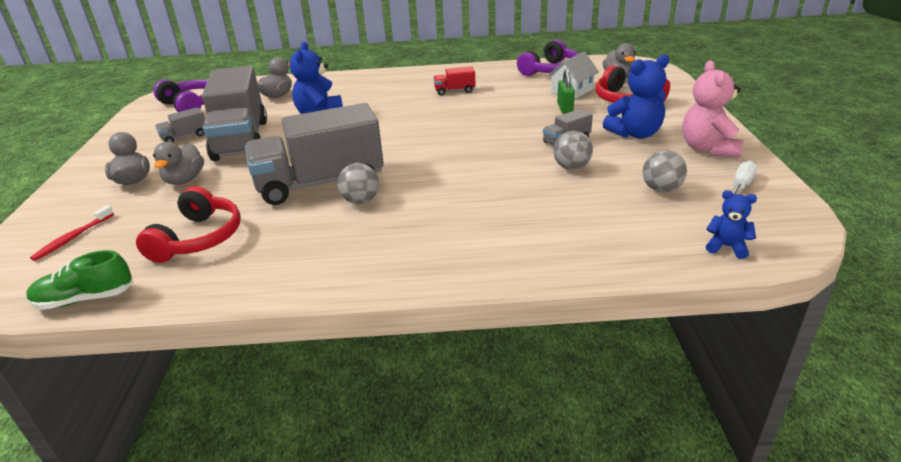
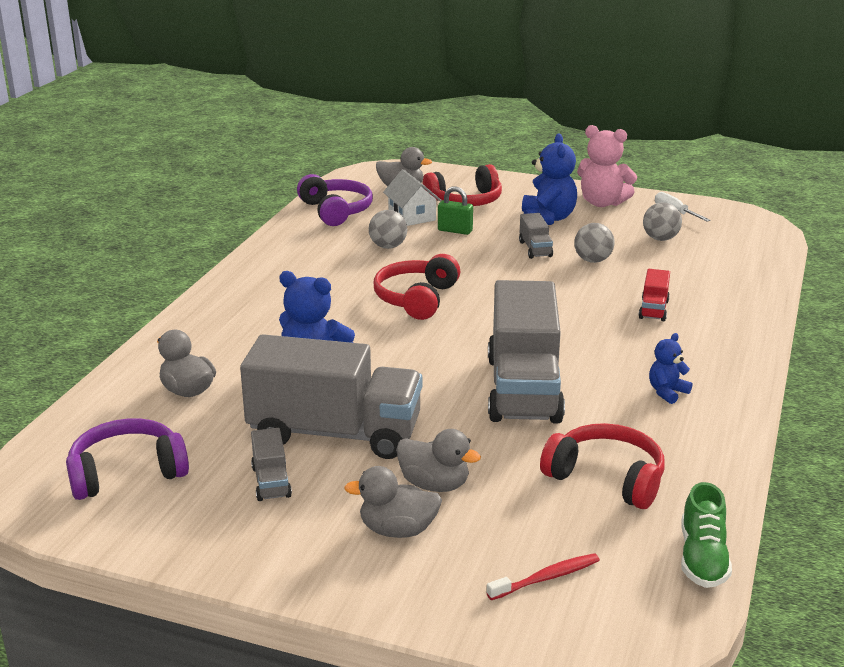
camera: 70 degrees left, 5 degrees down
(73, 238) = (546, 578): red toothbrush -> red toothbrush turned 75 degrees counterclockwise
(361, 201) = (585, 371): grey ball -> grey ball (388, 246)
(436, 121) = (416, 299): none -> red headphones
(454, 91) = (333, 271): red truck -> red truck (653, 309)
(726, 247) = (759, 244): blue teddy bear -> blue teddy bear (667, 392)

